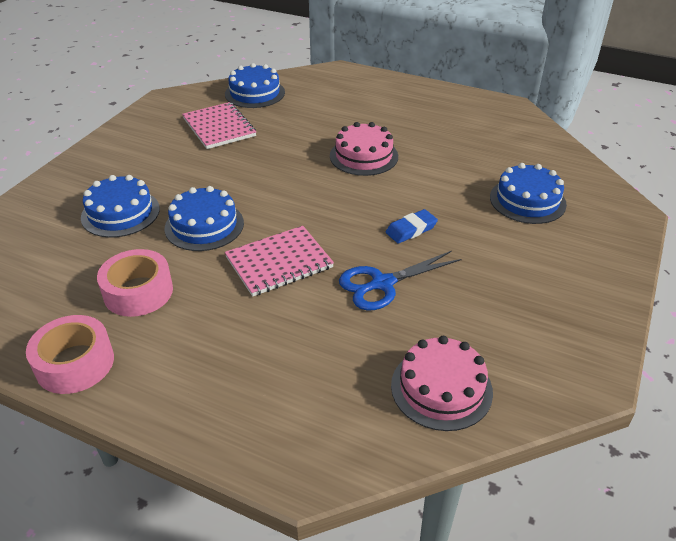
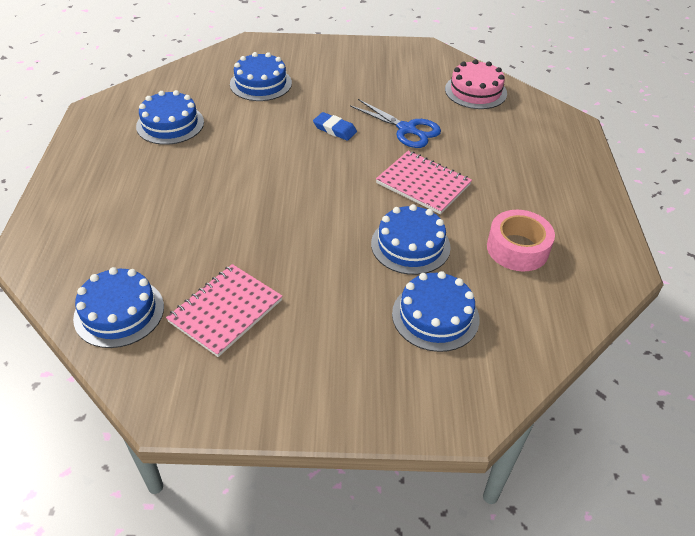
camera: 115 degrees left, 5 degrees up
(75, 363) = (606, 247): pink tape -> none
(363, 156) = (236, 179): pink cake -> none
(468, 137) = (170, 124): none -> blue cake

